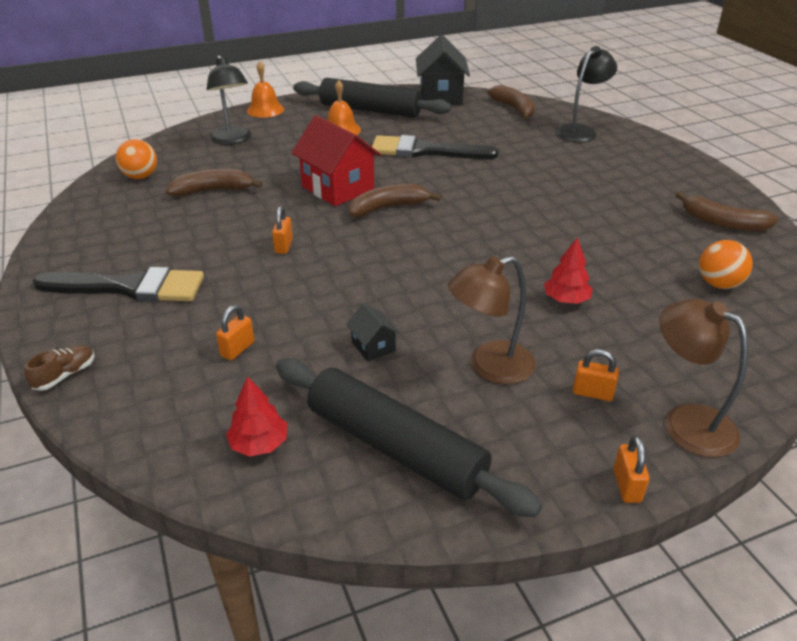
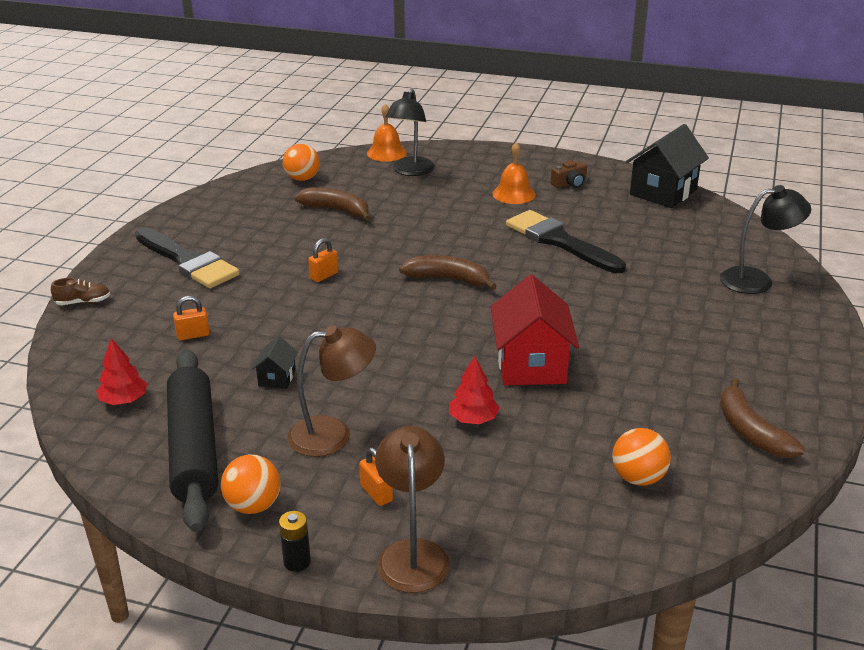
camera: 40 degrees right, 5 degrees down
(265, 110) = (476, 152): orange bell -> orange bell (386, 153)
(338, 188) = (432, 246): red house -> red house (531, 365)
(370, 110) = (570, 183): black rolling pin -> brown camera
(489, 367) = (333, 434): brown lamp -> brown lamp turned 150 degrees clockwise
(514, 109) = (721, 232): brown banana -> none
(522, 463) = (253, 505): none -> orange ball
(626, 486) = (297, 562): orange padlock -> black battery

